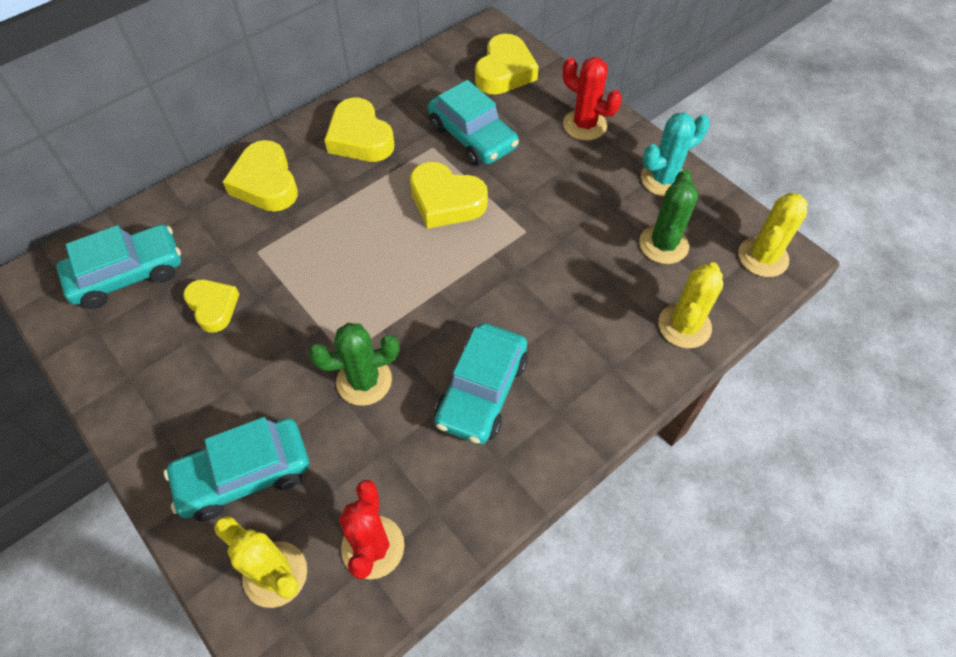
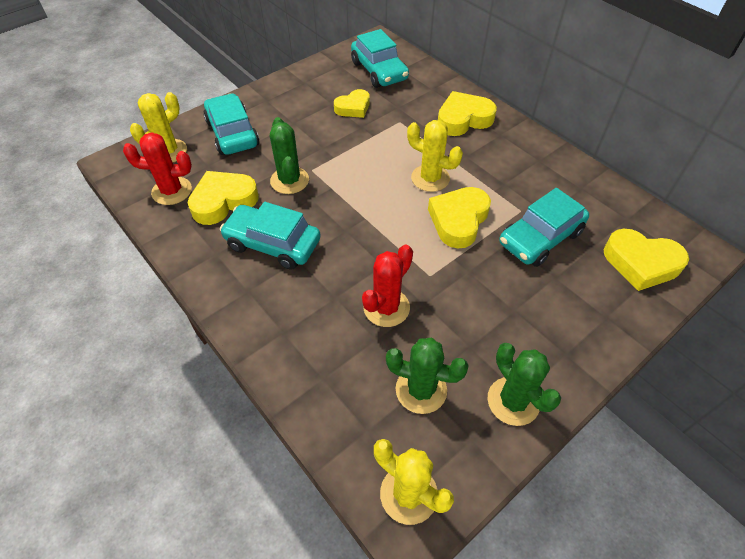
camera: 90 degrees right, 5 degrees down
(360, 138) = (521, 165): yellow heart -> yellow heart (223, 201)
(584, 125) = (580, 330): red cactus -> red cactus (386, 307)
(663, 179) = (513, 401): turquoise cactus -> green cactus
(684, 326) = (322, 396): yellow cactus -> yellow cactus (430, 178)

